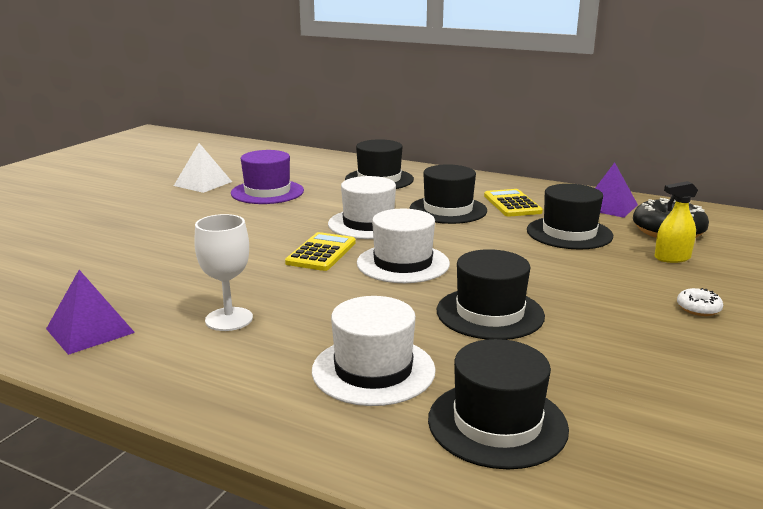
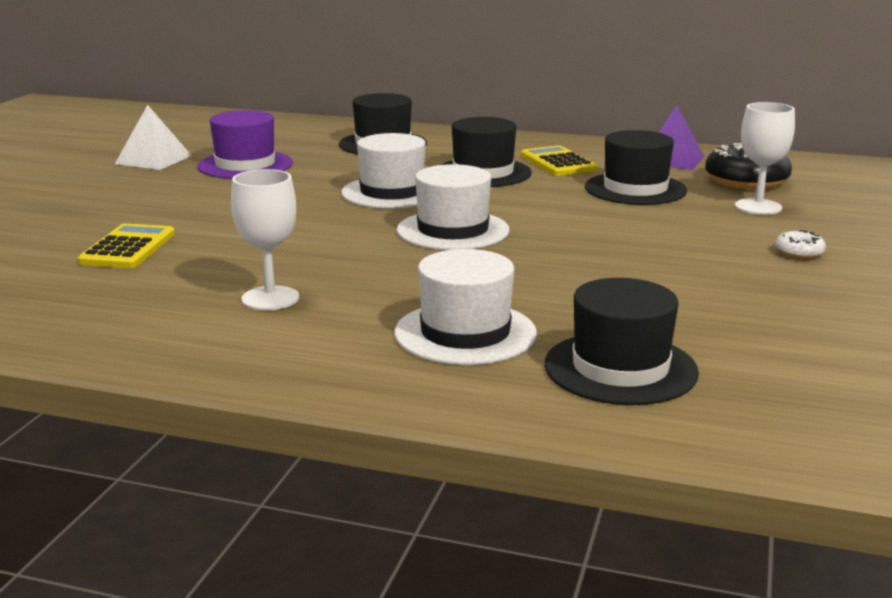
camera: 10 degrees left, 0 degrees up
(90, 330) = (102, 321): purple pyramid -> none
(321, 253) = (348, 226): yellow calculator -> yellow calculator (128, 248)
(490, 313) = (574, 272): black hat -> none
(672, 258) = (758, 207): yellow spray bottle -> white goblet

